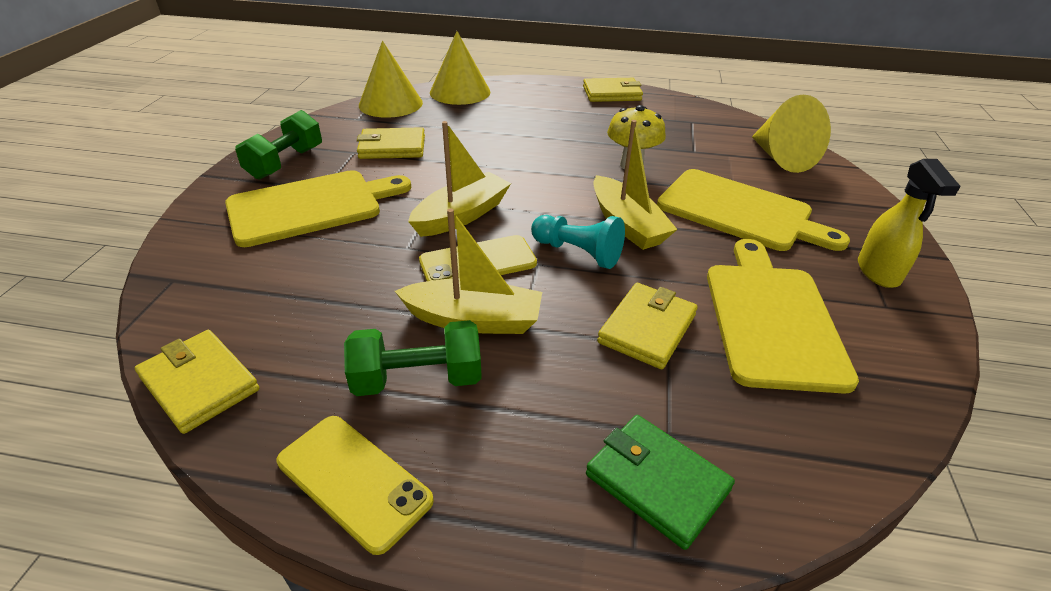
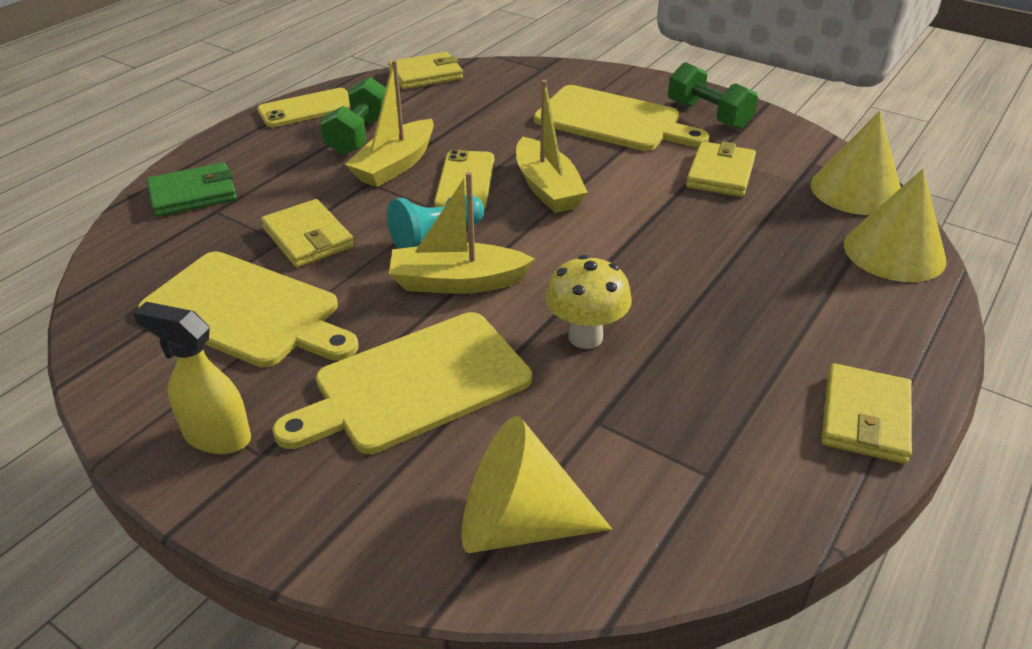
camera: 115 degrees right, 0 degrees up
(311, 207) = (613, 120): yellow cutting board -> yellow cutting board turned 60 degrees counterclockwise

